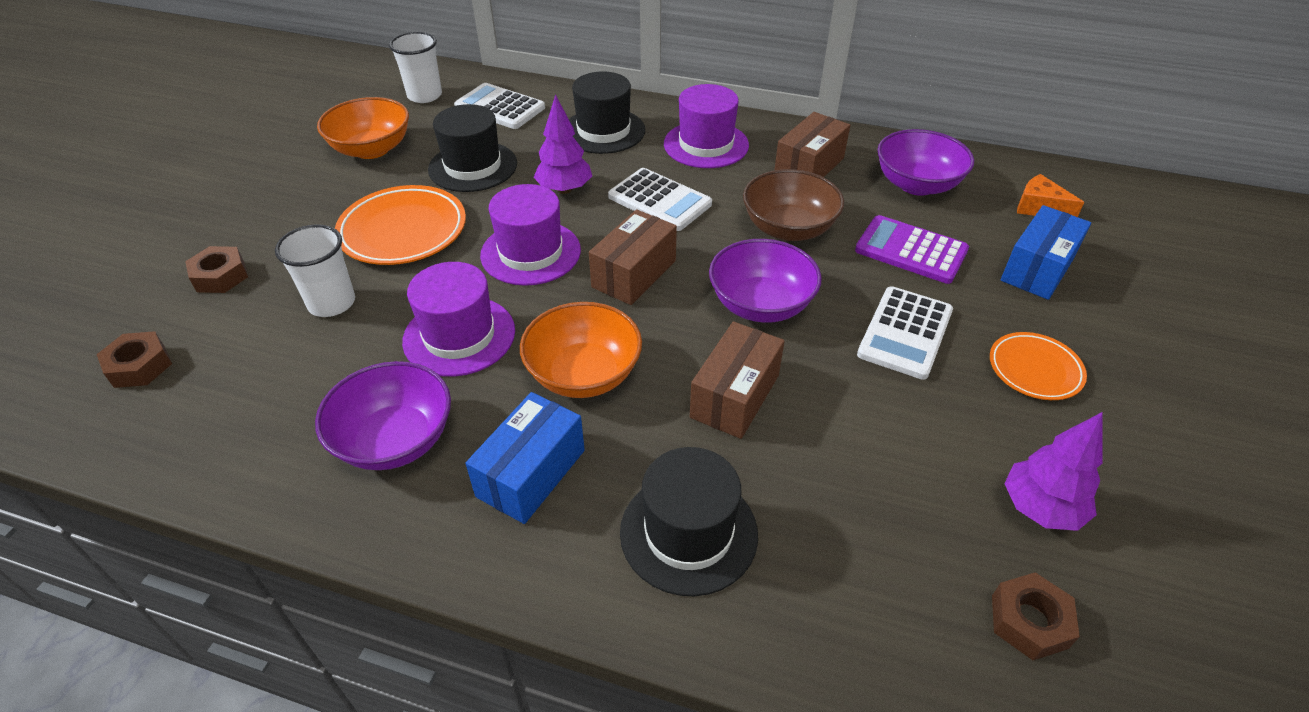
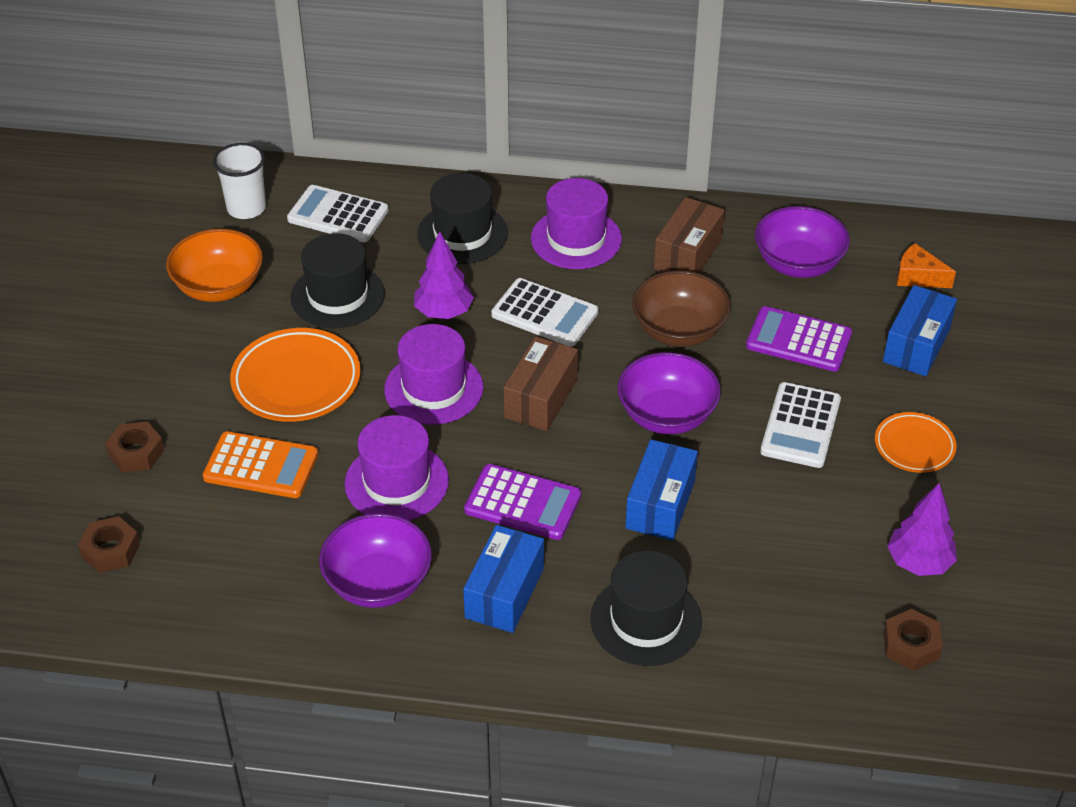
camera: 10 degrees left, 0 degrees up
(332, 303) = (261, 466): white cup -> orange calculator
(584, 374) = (523, 503): orange bowl -> purple calculator
(734, 396) = (660, 504): brown box -> blue box

